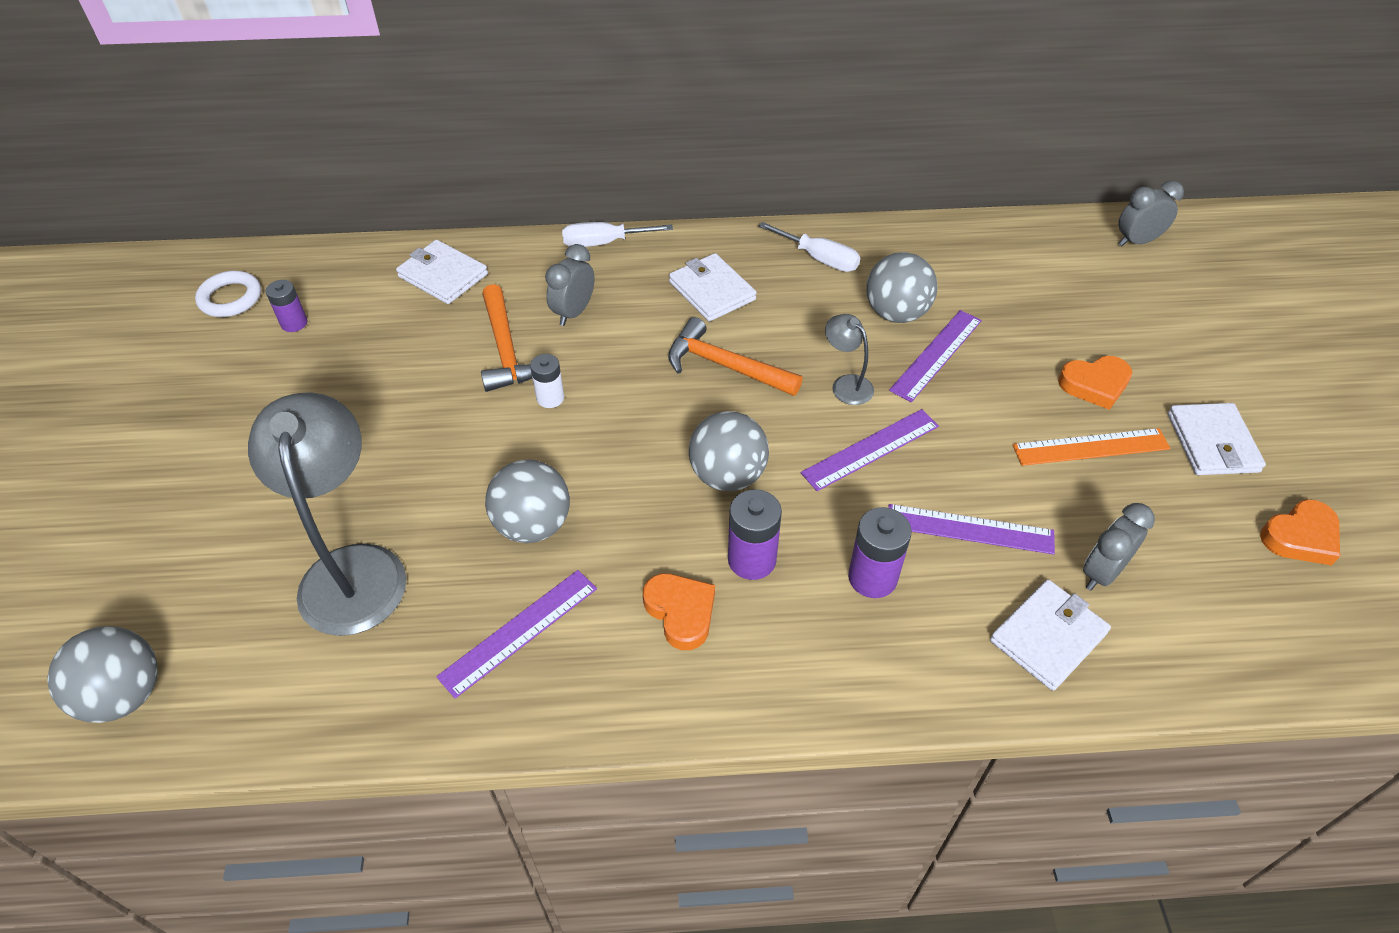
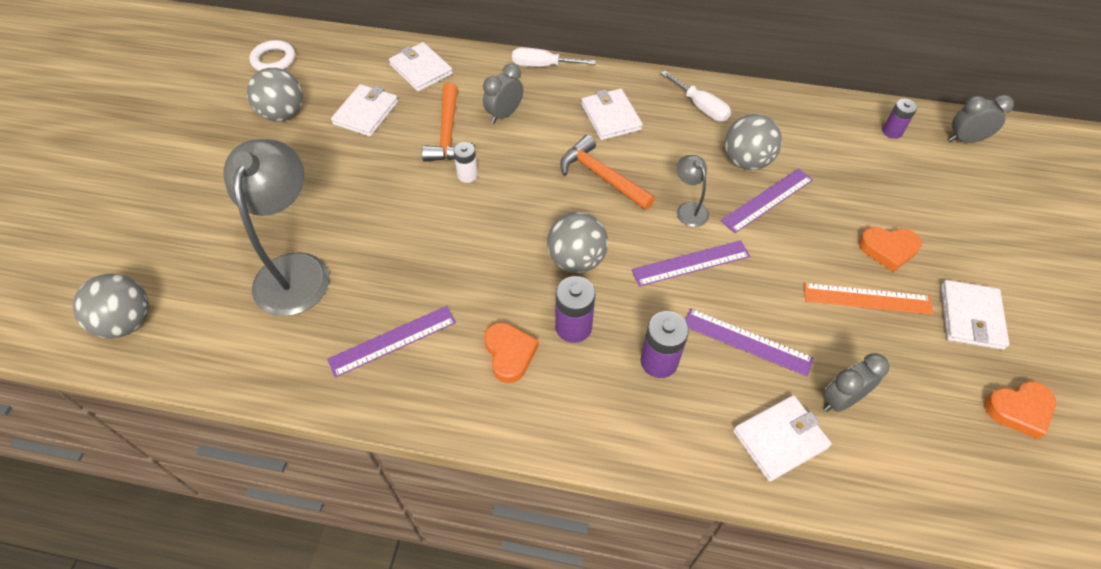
camera: 15 degrees right, 5 degrees up
(294, 323) = (310, 86): purple battery -> purple battery (892, 131)
(385, 344) = (366, 113): none -> white wallet
(533, 525) = (426, 266): grey ball -> grey ball (283, 114)

